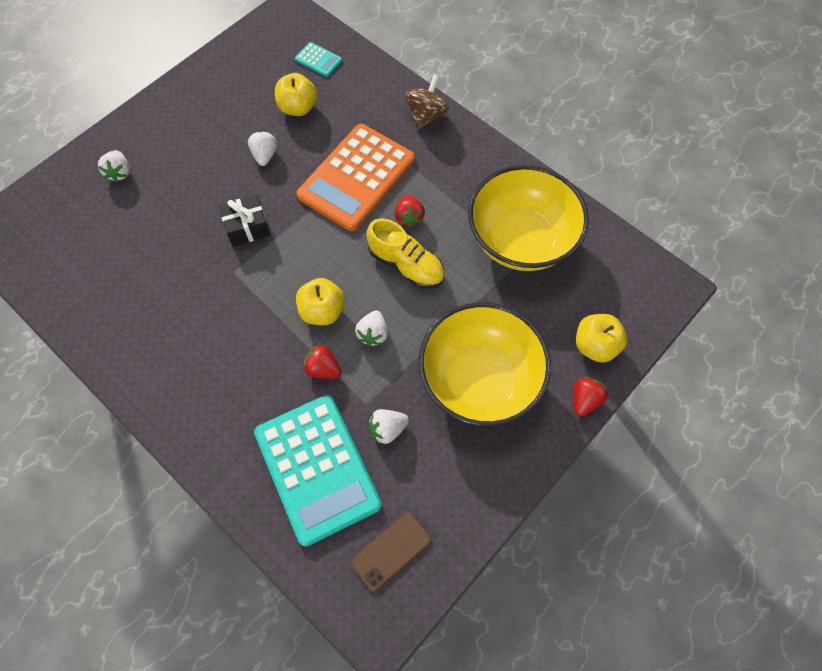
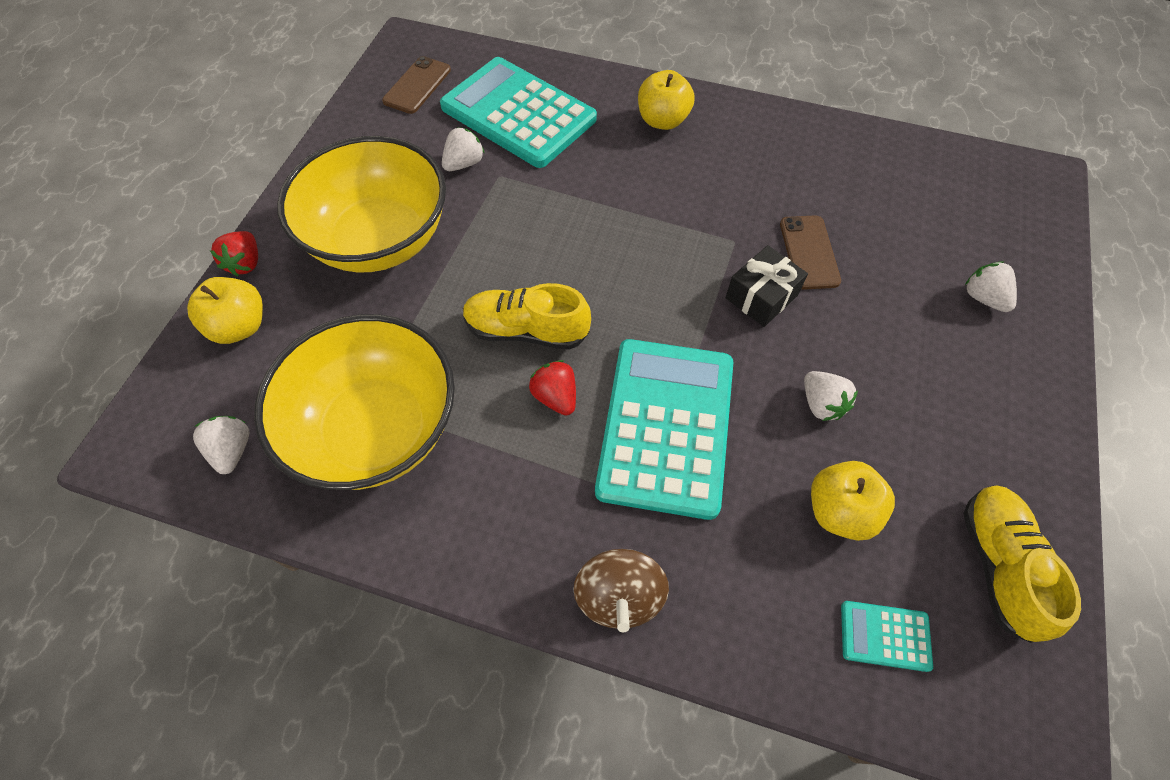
camera: 155 degrees right, 5 degrees down
(193, 243) = (809, 252): none -> brown phone
(246, 63) = (998, 565): none -> yellow shoe
(322, 311) = (600, 240): yellow apple -> yellow apple (662, 120)
(323, 369) = (563, 188): red strawberry -> none
(356, 177) = (666, 426): orange calculator -> turquoise calculator
(373, 334) = (526, 239): white strawberry -> white strawberry (232, 450)

